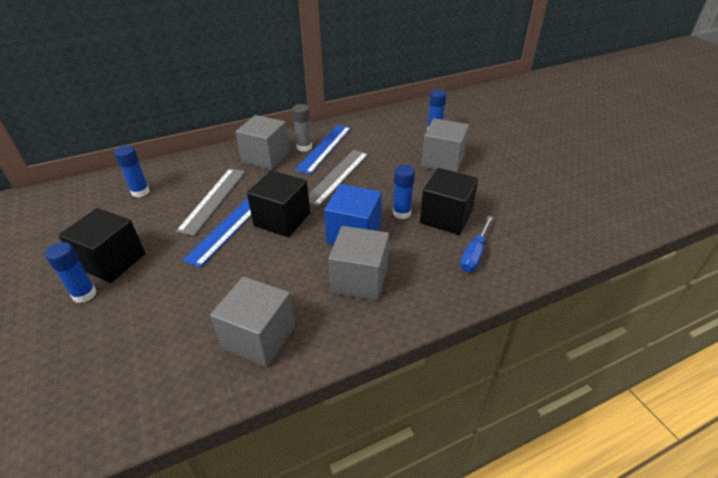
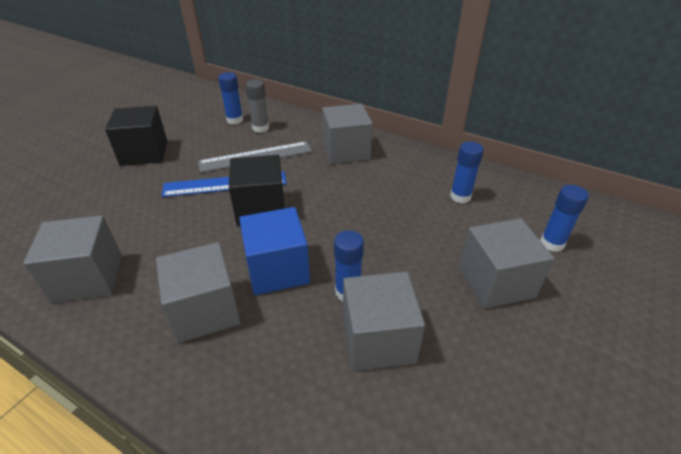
camera: 55 degrees right, 0 degrees up
(84, 294) = (101, 162): blue glue stick -> blue glue stick (460, 197)
(304, 147) = (389, 164): grey glue stick -> grey glue stick (260, 128)
(324, 148) = (404, 177): blue ruler -> none
(337, 176) = (364, 209): grey ruler -> none
(446, 217) = (378, 339): black cube -> grey cube
(474, 254) = (325, 407): blue screwdriver -> none

